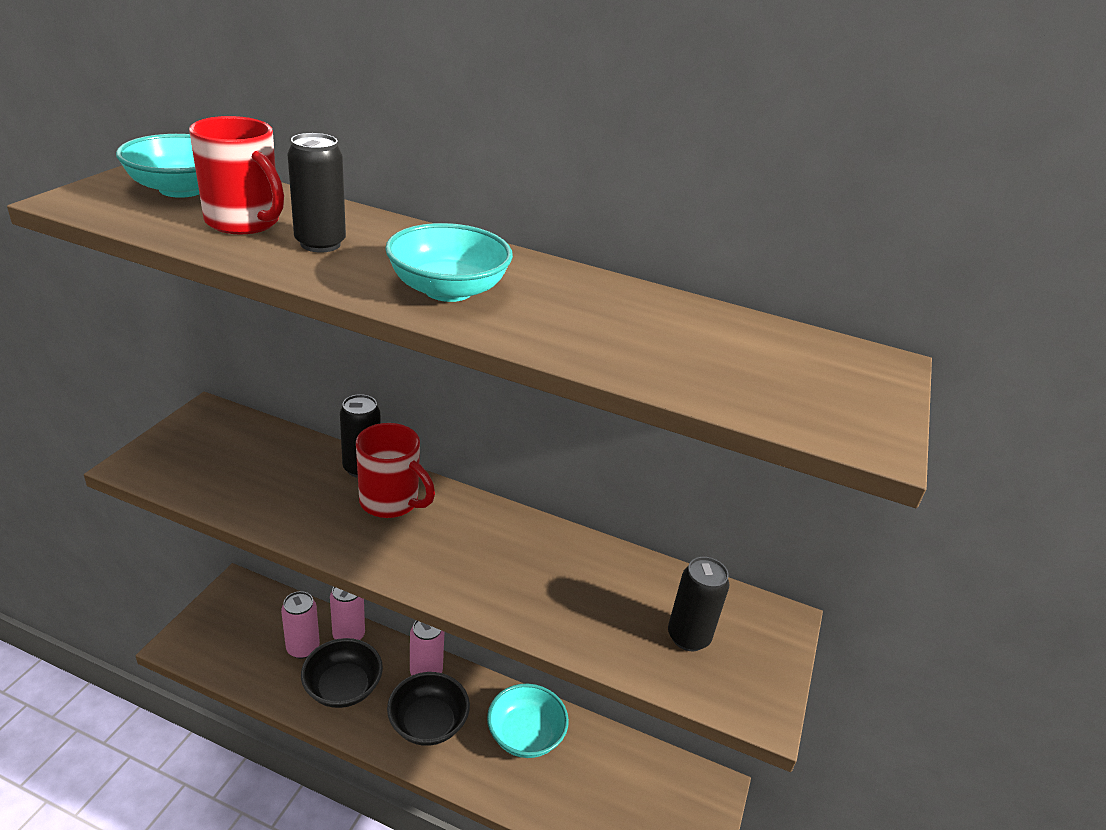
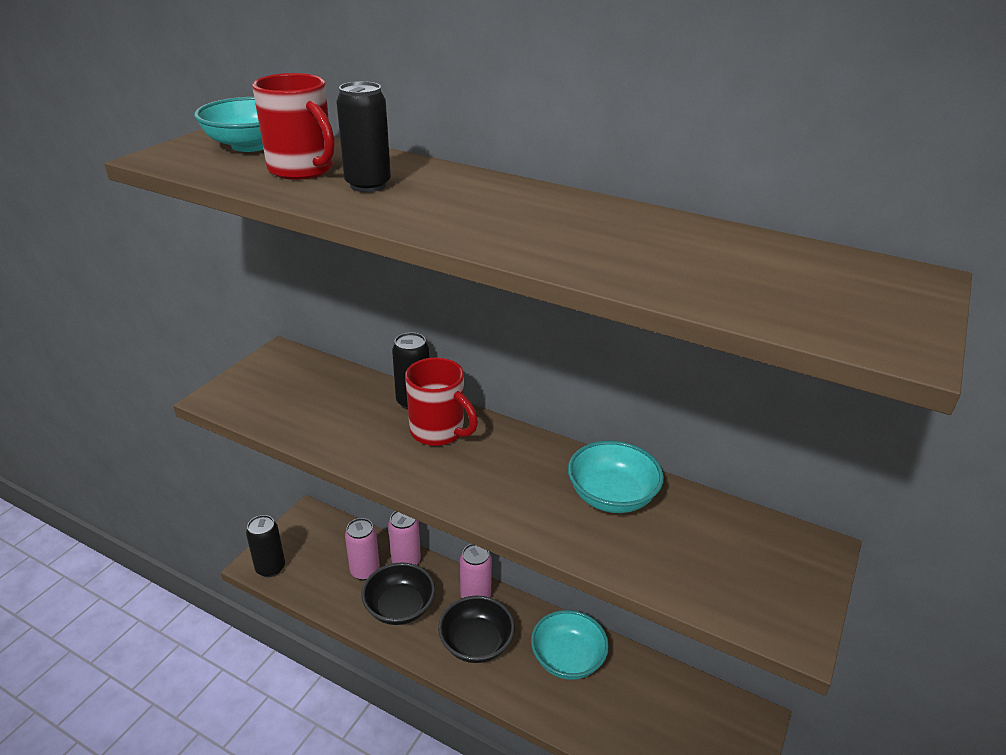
camera: 10 degrees right, 0 degrees up
(448, 290) = (482, 220): turquoise bowl -> turquoise bowl (612, 496)
(688, 637) = (721, 561): black can -> black can (270, 568)

